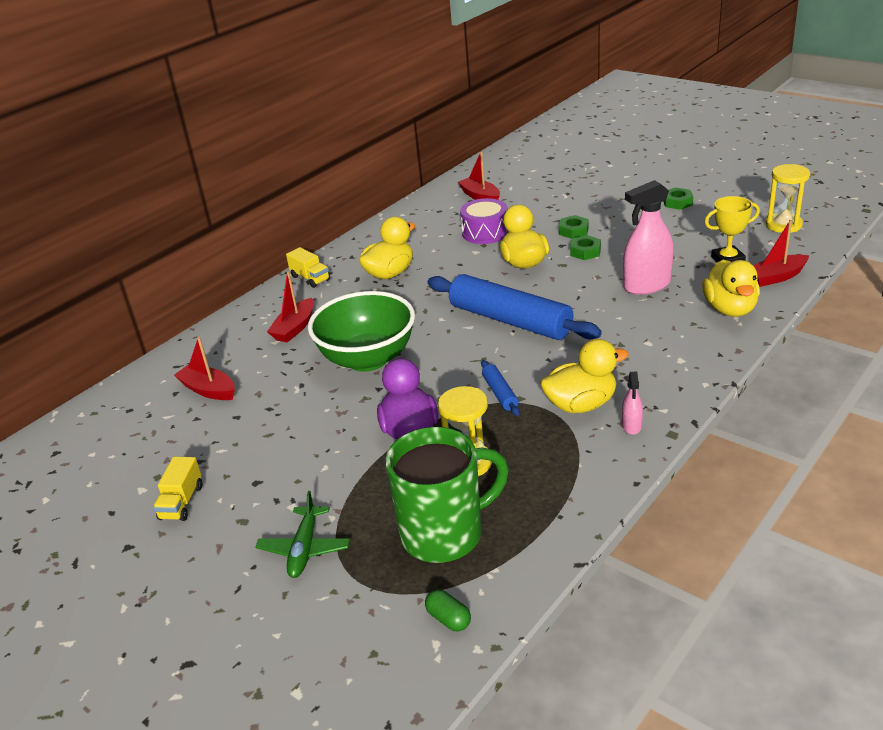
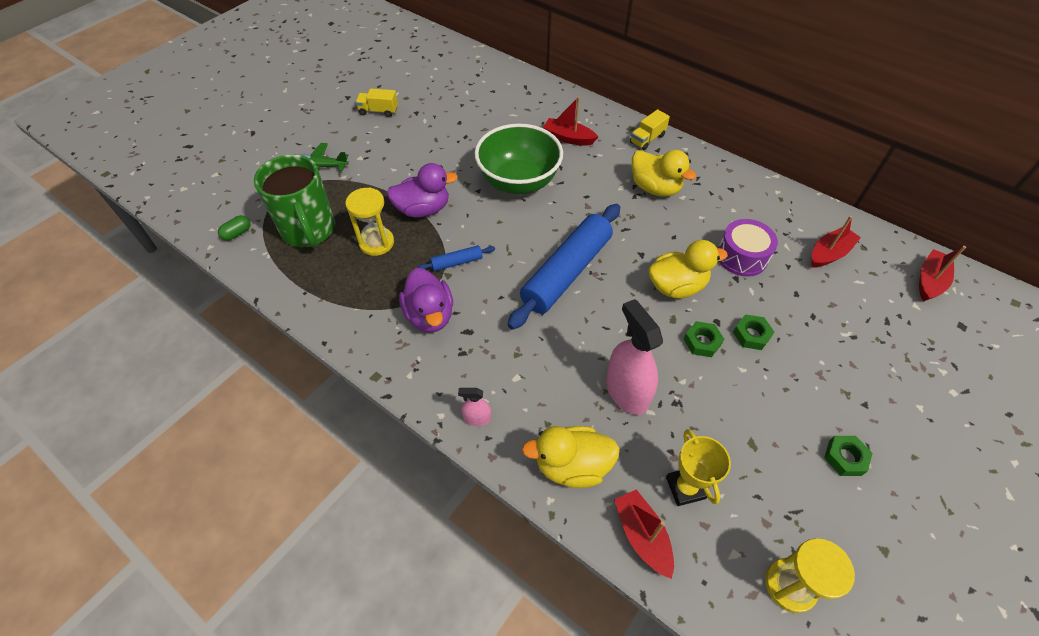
camera: 85 degrees right, 20 degrees up
(208, 390) = (493, 105): red boat -> red boat (929, 281)
(581, 404) = (430, 315): yellow duck -> purple duck
(631, 426) = (393, 348): pink spray bottle -> pink spray bottle (477, 418)

